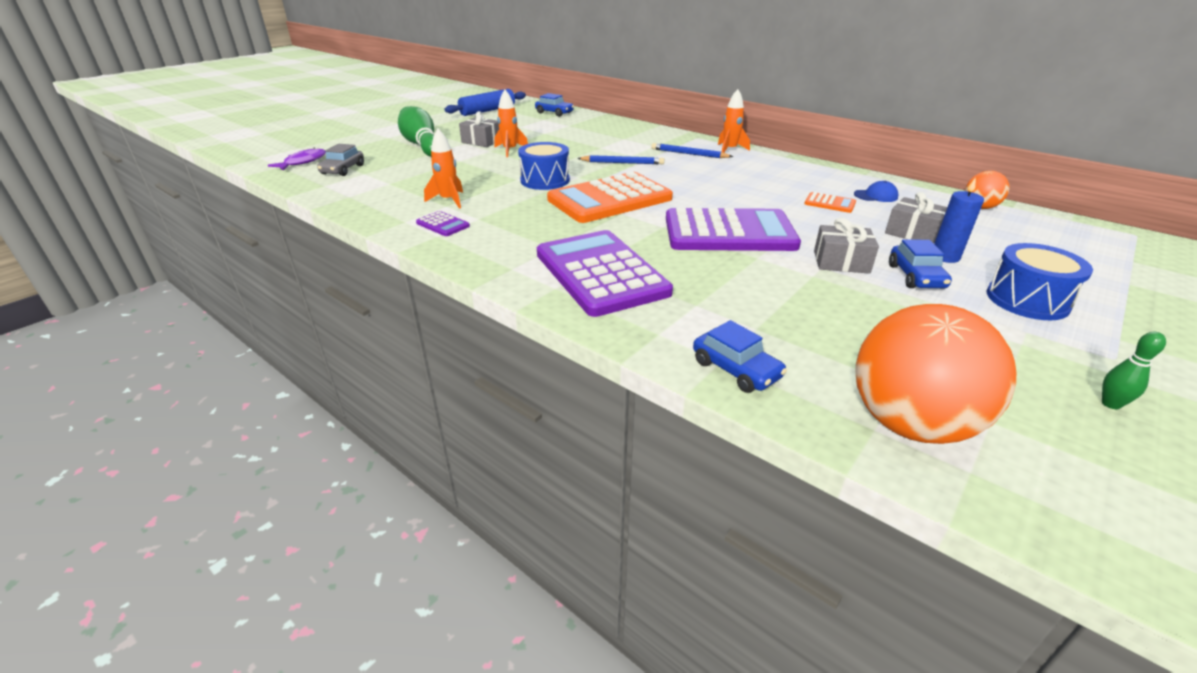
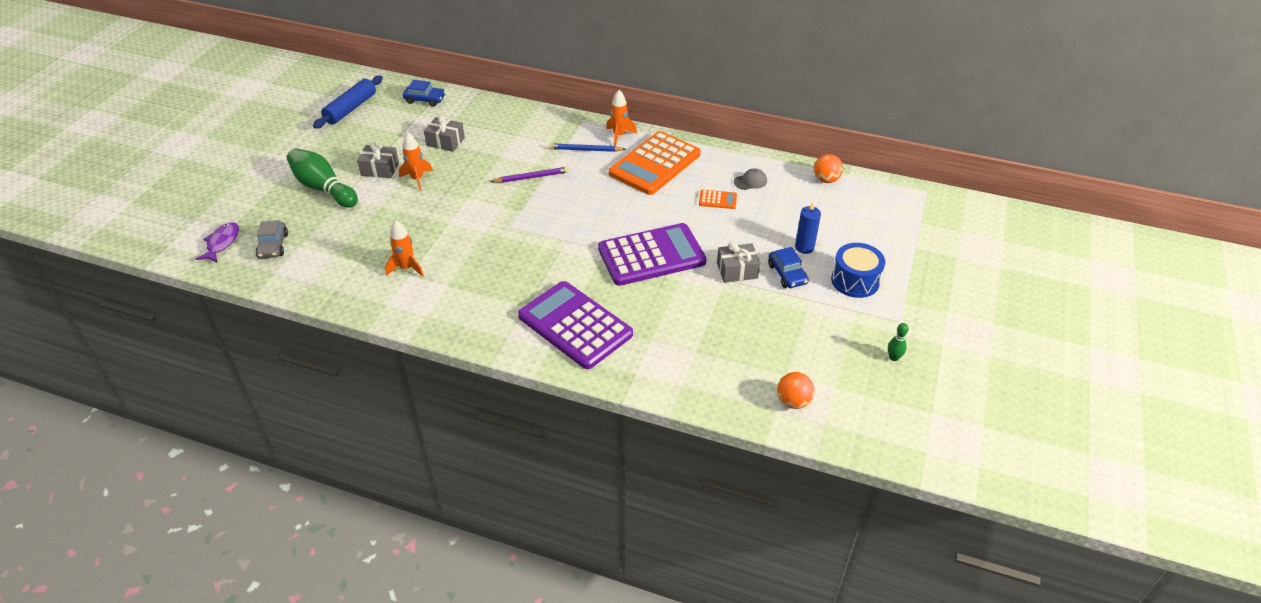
camera: 20 degrees left, 10 degrees up
(442, 225) = (422, 301): purple calculator -> none
(545, 180) = (475, 220): blue drum -> none
(609, 199) = (543, 234): orange calculator -> orange calculator (654, 164)
(622, 163) = (532, 177): blue pencil -> purple pencil
(736, 369) = (692, 389): blue car -> none
(876, 196) = (750, 181): blue cap -> grey cap
(909, 424) = (793, 401): orange ball -> orange ball, size x0.50
(913, 233) = (781, 224): grey gift -> grey gift (445, 142)

